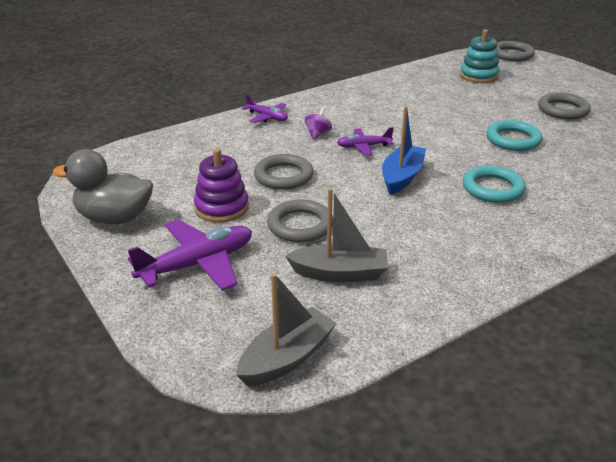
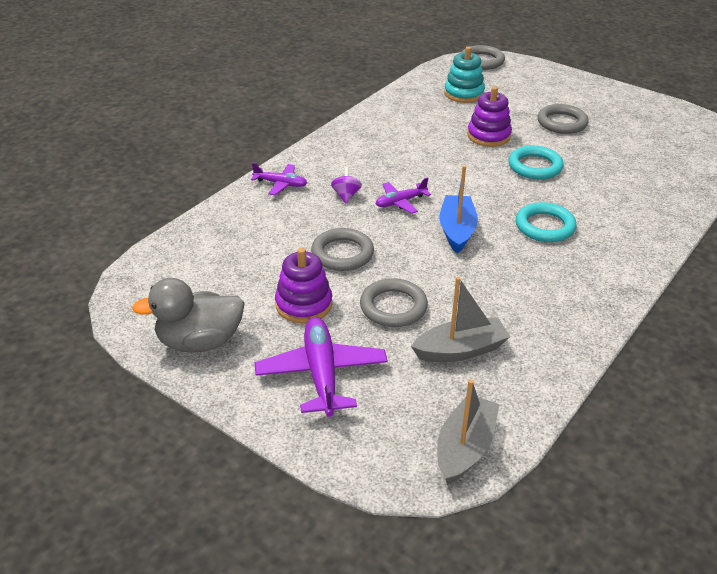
camera: 20 degrees left, 5 degrees up
(197, 264) = (321, 374): purple plane -> purple plane turned 45 degrees counterclockwise
(482, 110) = (488, 136): none -> purple stacking toy

